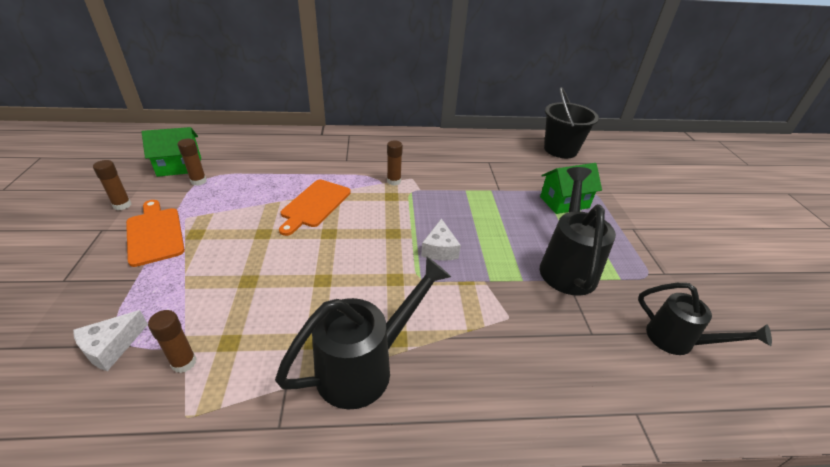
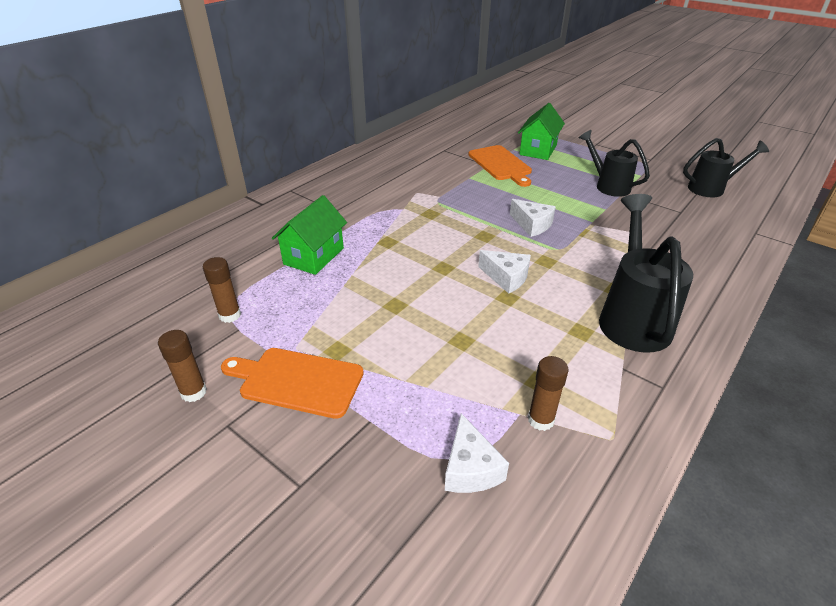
camera: 45 degrees left, 0 degrees up
(179, 167) = (172, 320): green house -> green house (314, 256)
(314, 205) = (387, 258): orange cutting board -> orange cutting board (500, 164)
(348, 268) = (506, 277): none -> white cheese
(394, 181) = (409, 202): brown glue stick -> none
(560, 150) = (471, 117): black bucket -> none
(567, 265) = (608, 185): black watering can -> black watering can, size x0.66

